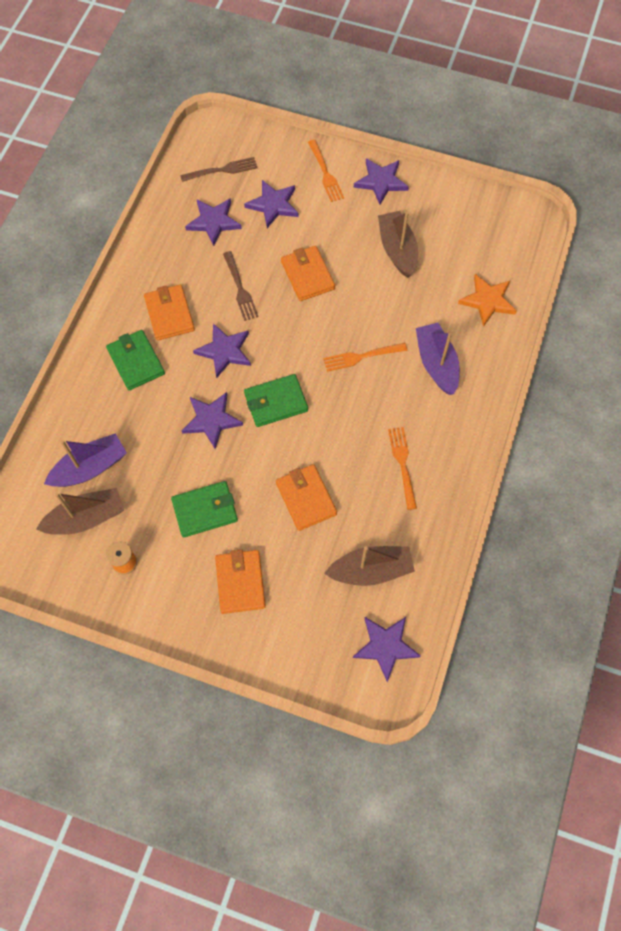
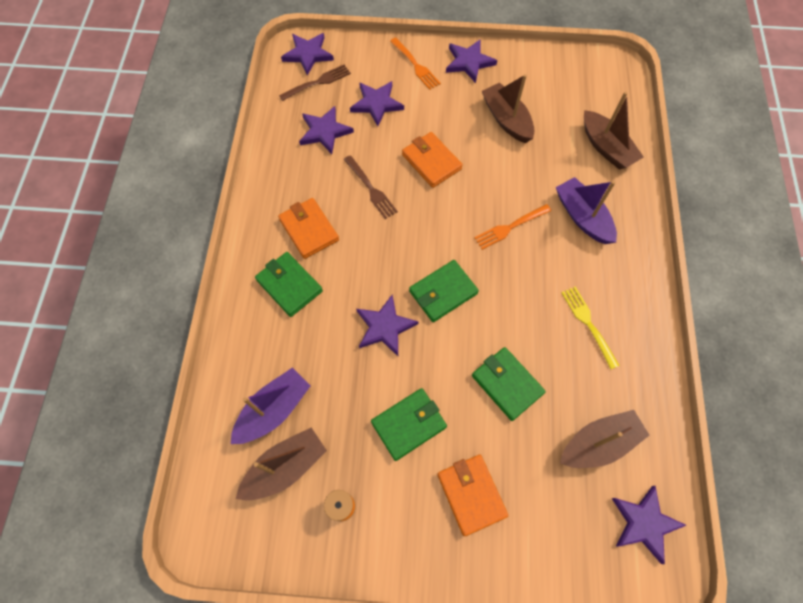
camera: 15 degrees left, 0 degrees up
(224, 351) = (375, 253): purple star -> purple star (308, 54)
(306, 498) = (507, 384): orange wallet -> green wallet
(402, 464) = (588, 324): orange fork -> yellow fork
(487, 301) = (606, 147): orange star -> brown boat

